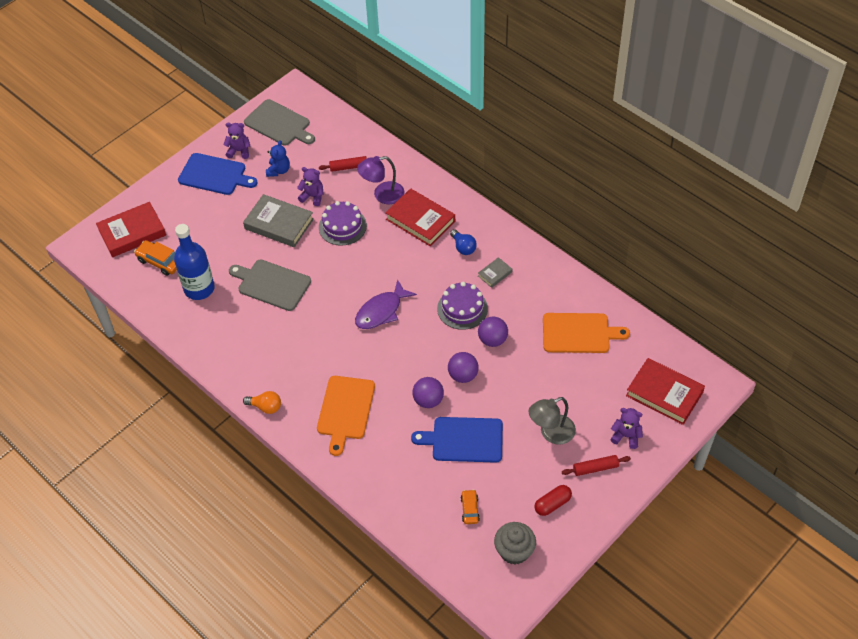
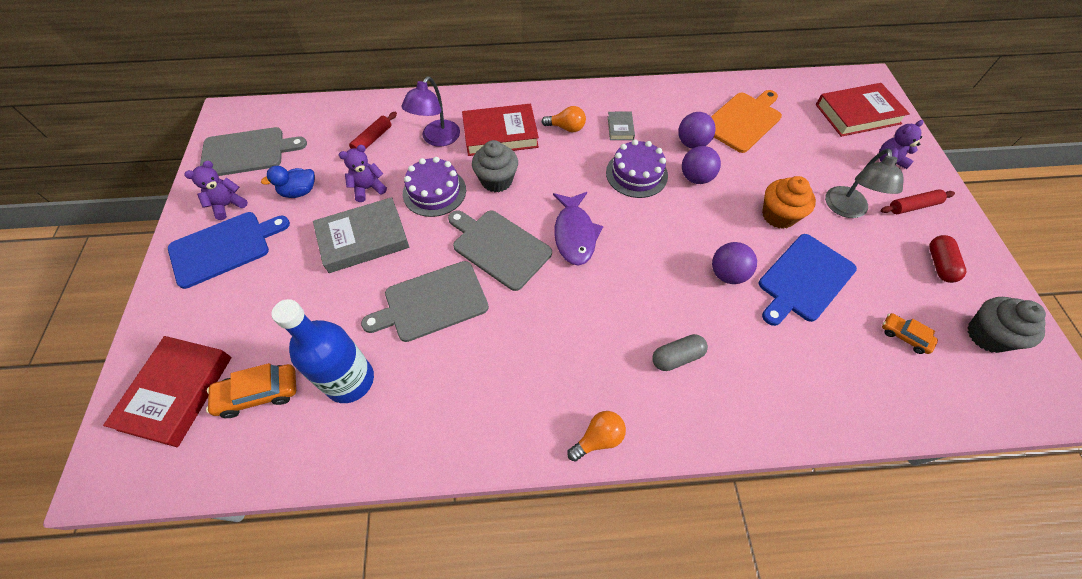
camera: 50 degrees left, 5 degrees up
(278, 170) = (299, 192): blue teddy bear -> blue duck
(335, 285) = (499, 247): none -> grey cutting board
(345, 410) = (677, 357): orange cutting board -> grey capsule
(382, 247) = (496, 180): none -> grey cupcake
(463, 247) = (566, 128): blue light bulb -> orange light bulb
(463, 375) = (719, 226): purple ball -> purple ball (692, 143)
(505, 400) = (778, 215): none -> orange cupcake
(595, 468) = (913, 206): red rolling pin -> red rolling pin turned 45 degrees clockwise

